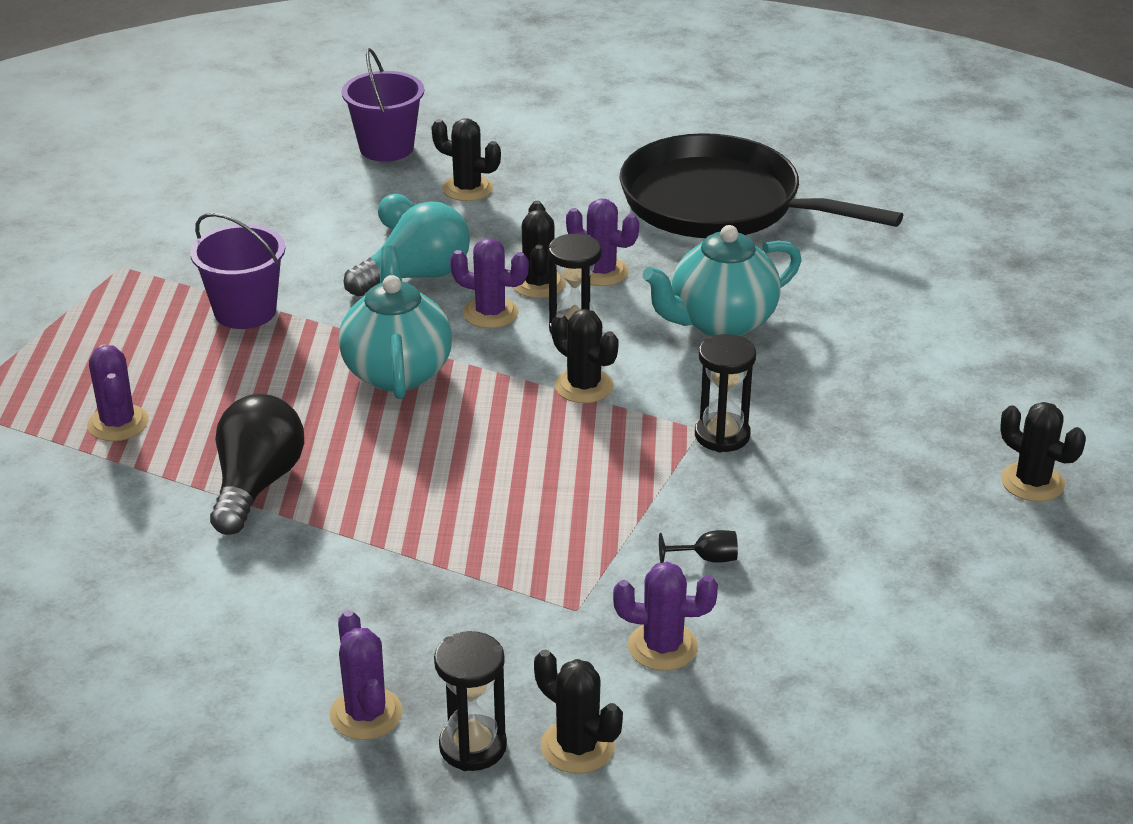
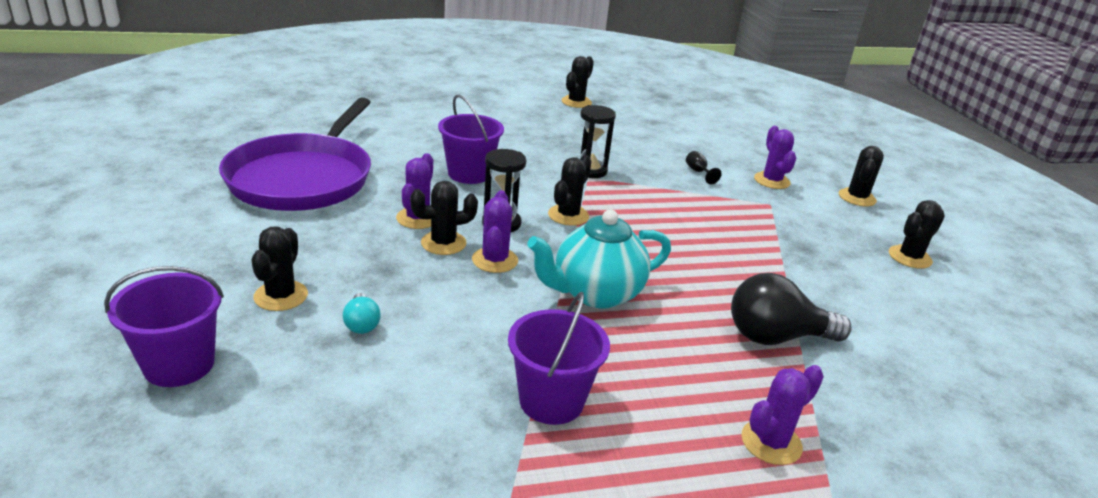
camera: 110 degrees left, 5 degrees down
(366, 714) = (909, 257): purple cactus -> black cactus
(417, 276) = (451, 304): turquoise light bulb -> none
(473, 746) = (890, 224): black hourglass -> none
(719, 203) = (303, 178): black pan -> purple pan
(720, 322) = (469, 174): turquoise teapot -> purple bucket

